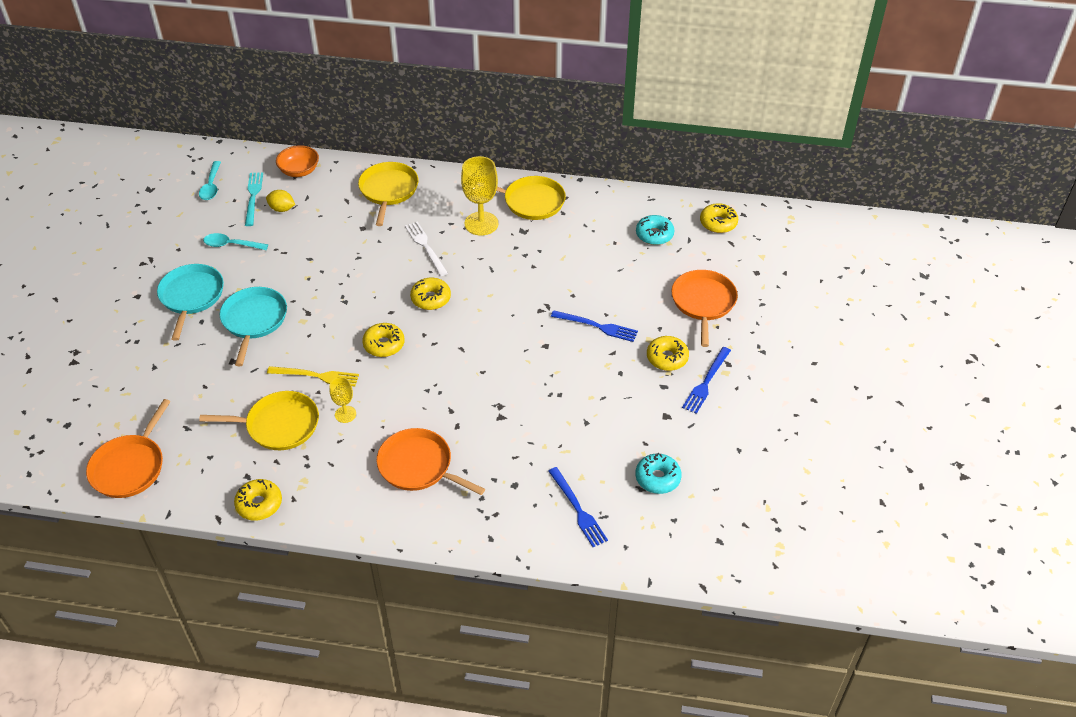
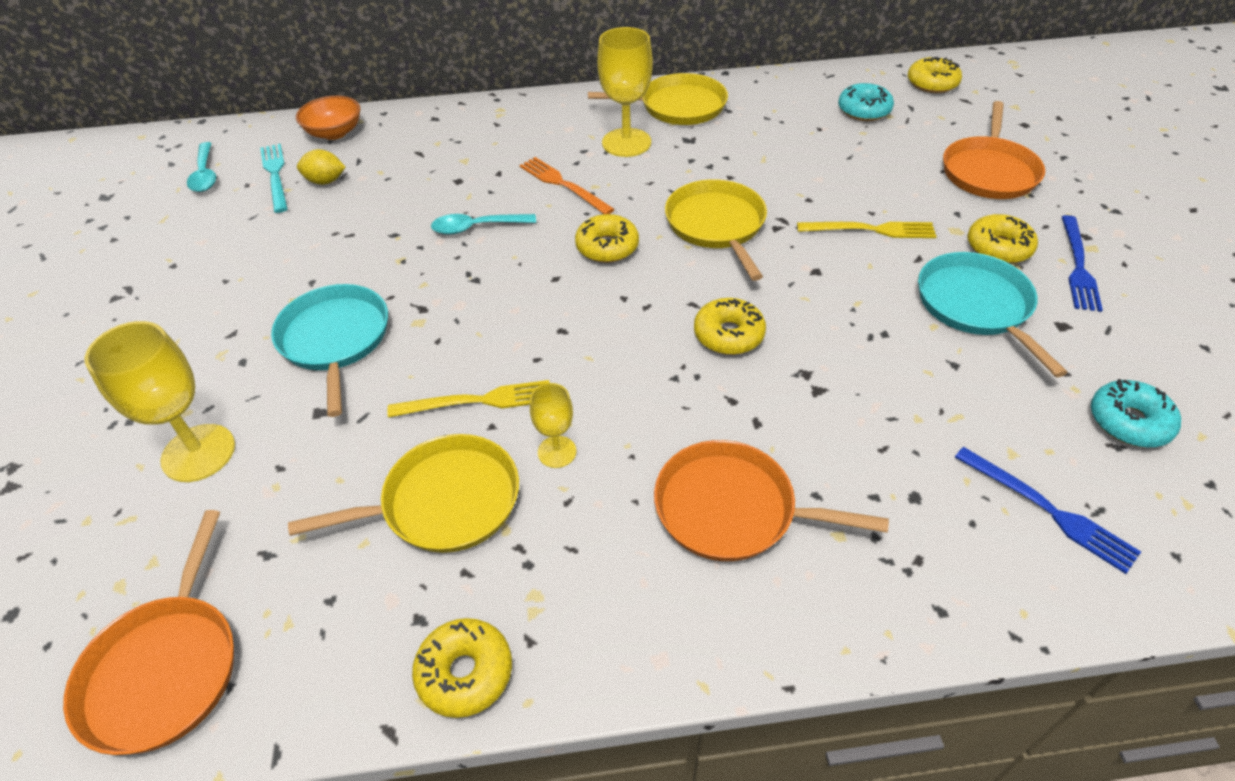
camera: 15 degrees left, 0 degrees up
(167, 368) = (198, 453): none -> yellow goblet
(191, 297) = (214, 328): turquoise pan -> turquoise pan (976, 306)
(231, 245) = (260, 242): turquoise spoon -> turquoise spoon (477, 227)
(384, 344) = (568, 326): yellow donut -> yellow donut (728, 335)
(388, 191) = (475, 131): yellow pan -> yellow pan (717, 225)
(425, 247) = (563, 185): white fork -> orange fork
(597, 326) = (871, 230): blue fork -> yellow fork
(703, 303) = (989, 171): orange pan -> orange pan turned 150 degrees counterclockwise

